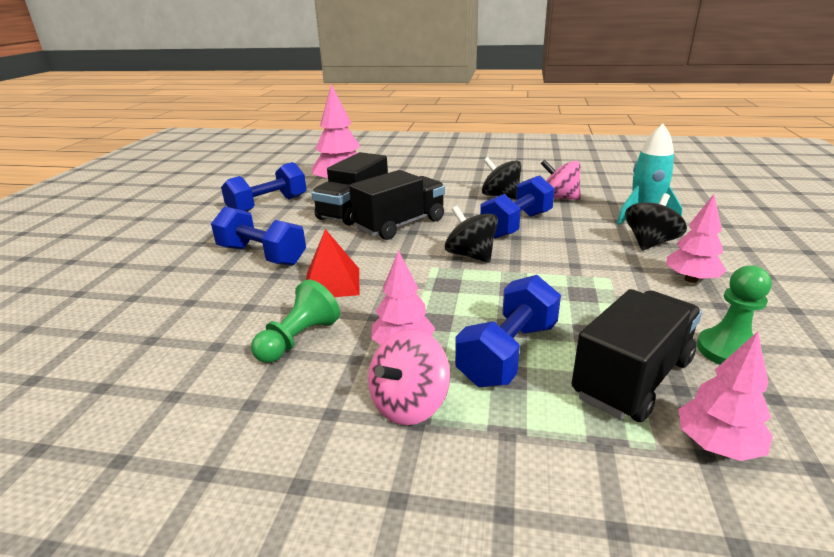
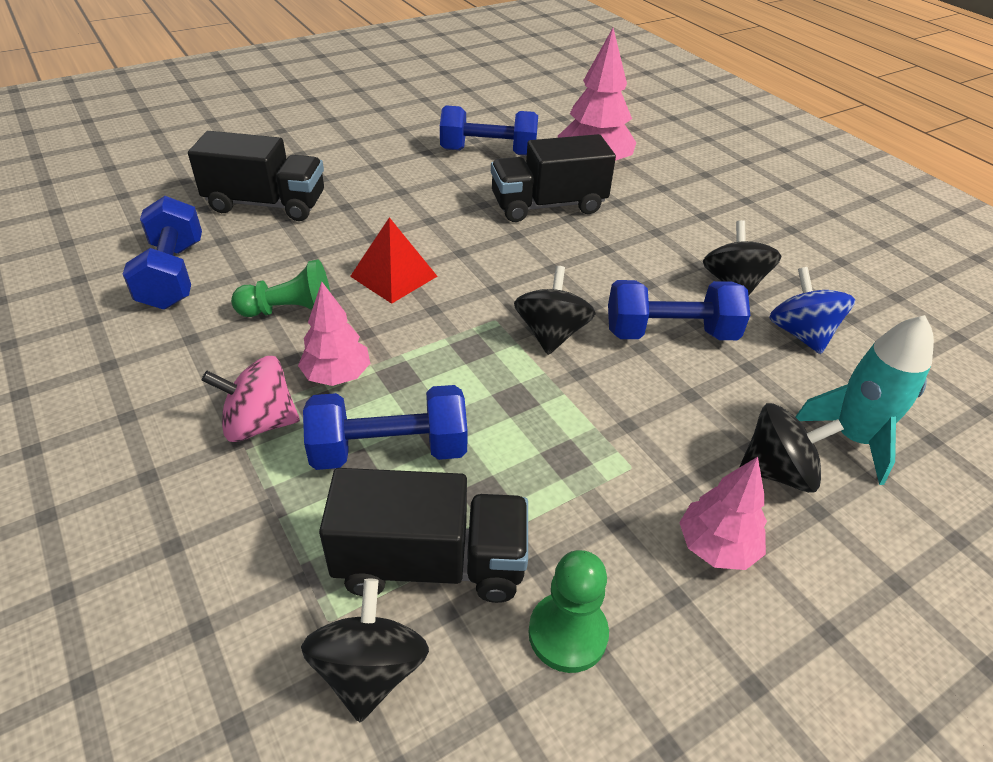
camera: 45 degrees right, 15 degrees up
(262, 255) = (394, 209): blue dumbbell -> blue dumbbell (173, 275)
(400, 225) = (557, 252): black truck -> black truck (266, 204)
(558, 198) = (801, 334): pink spinning top -> blue spinning top
(717, 445) = (370, 670): pink tree -> black spinning top

